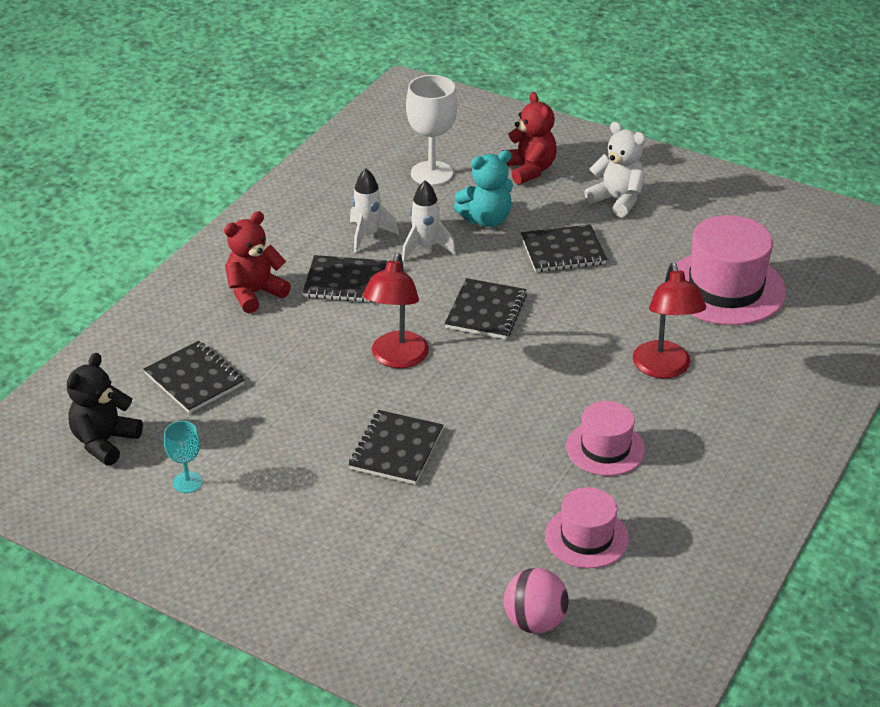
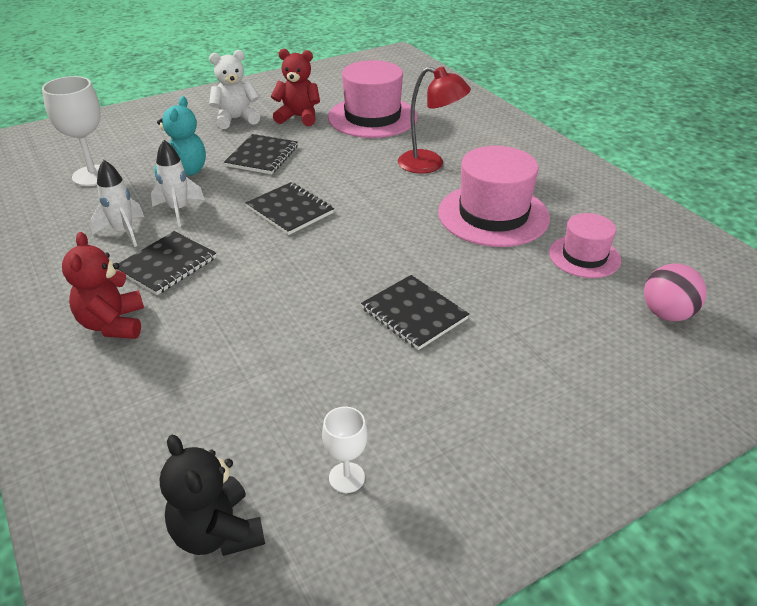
camera: 60 degrees left, 0 degrees up
(187, 482) = (346, 477): turquoise goblet -> white goblet
(194, 379) = (191, 413): black notebook -> none
(397, 358) = (299, 272): red lamp -> none
(529, 170) = (154, 137): red teddy bear -> red teddy bear (298, 117)
(605, 448) = (493, 215): pink hat -> pink hat, size x1.70

